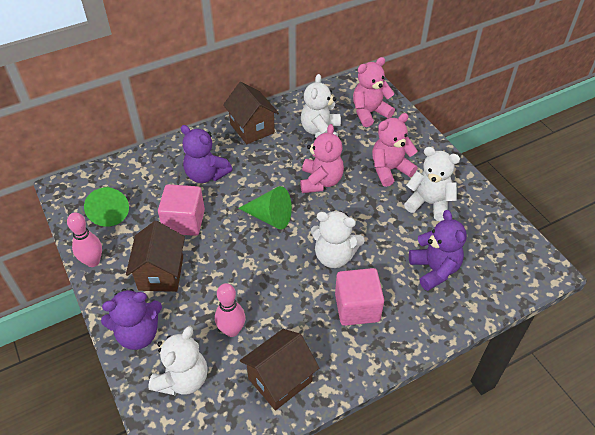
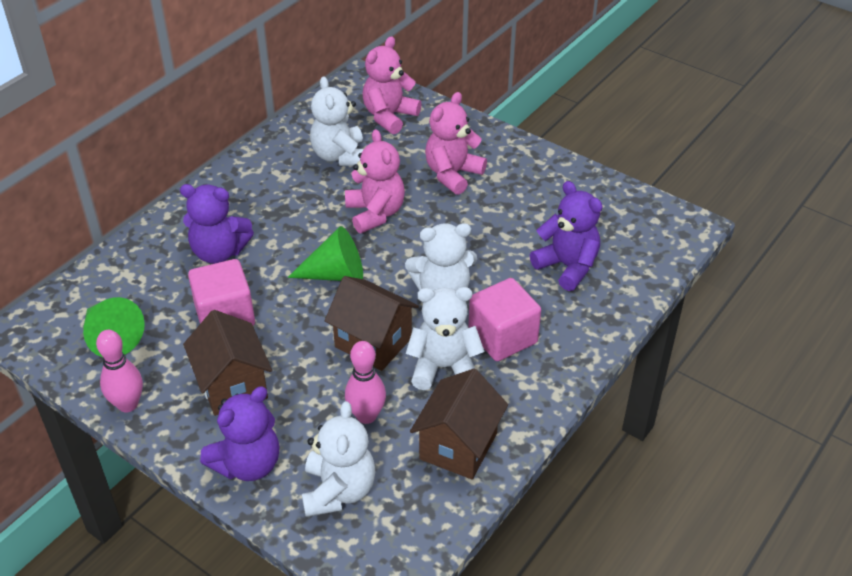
camera: 25 degrees left, 5 degrees down
(252, 128) = (246, 178): brown house -> brown house (373, 342)
(429, 203) = (520, 197): white teddy bear -> white teddy bear (444, 367)

